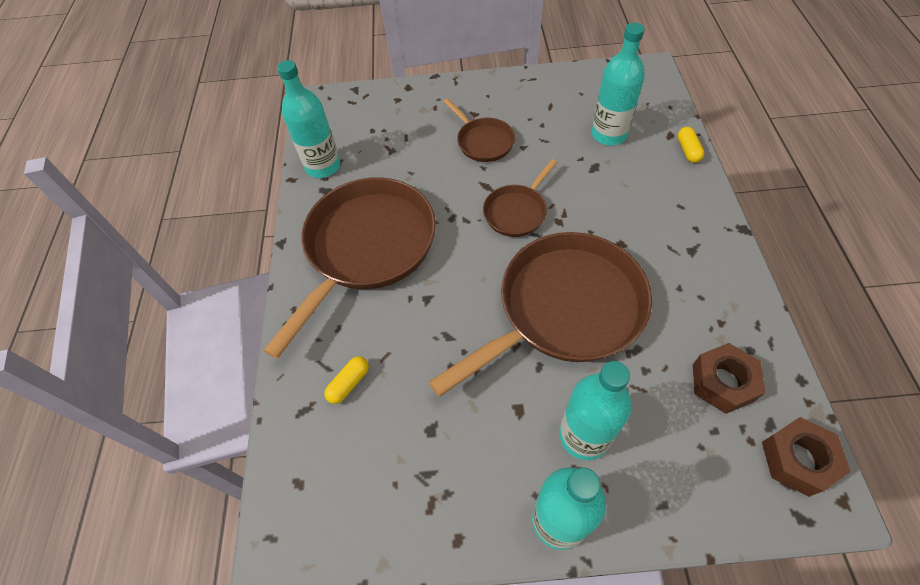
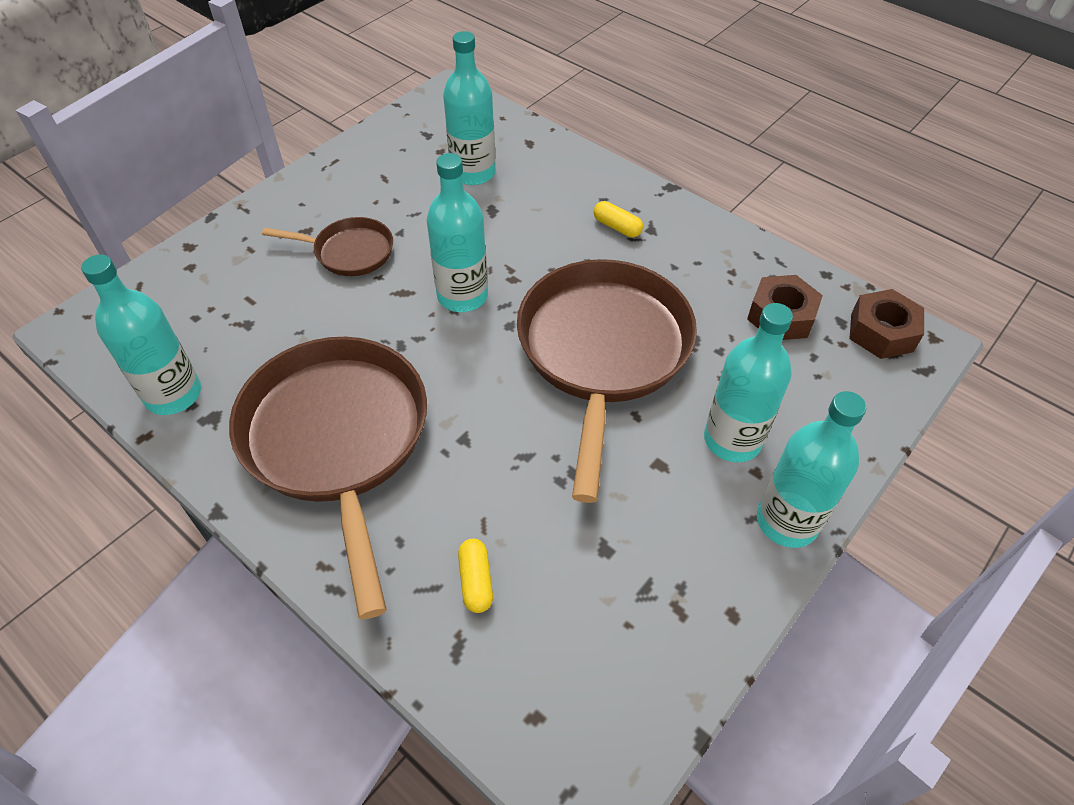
camera: 50 degrees left, 5 degrees down
(517, 211) = (462, 296): brown pan -> turquoise bottle
(688, 150) = (559, 148): yellow capsule -> yellow capsule (617, 227)

